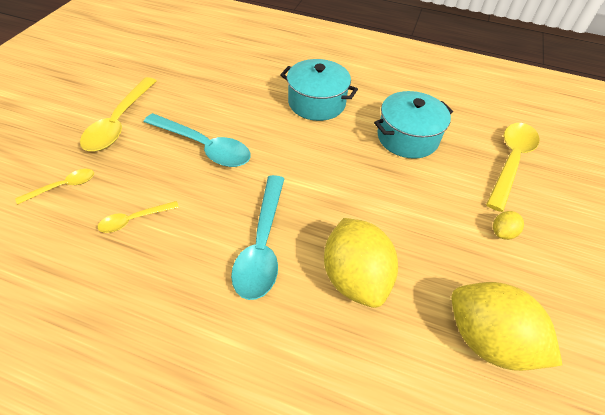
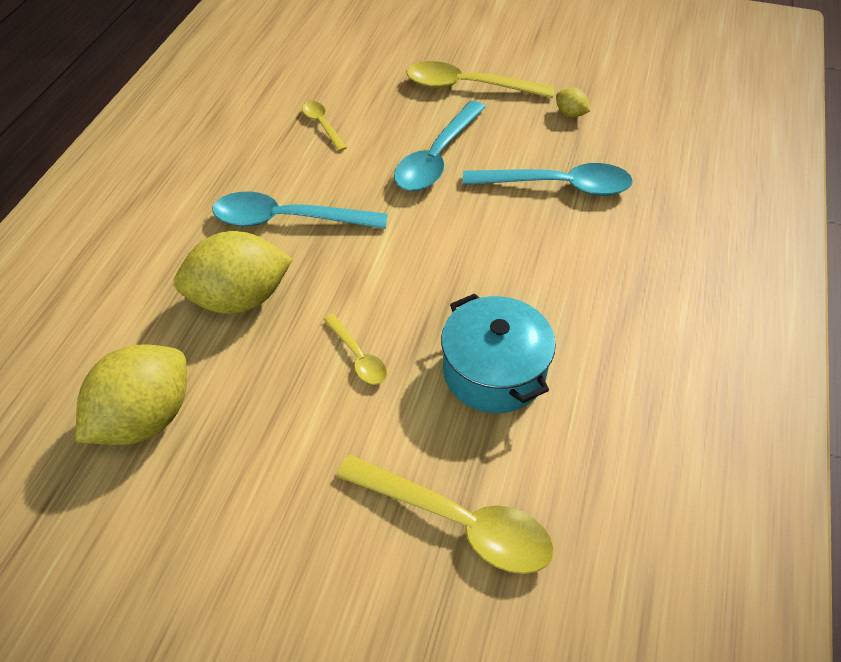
camera: 90 degrees right, 0 degrees up
(64, 186) = (365, 73): yellow spoon -> yellow spoon (358, 357)
(249, 92) = (558, 186): none -> turquoise spoon
(316, 103) = (554, 259): turquoise pot -> none
(502, 232) = (300, 471): yellow lemon -> yellow lemon (570, 114)

